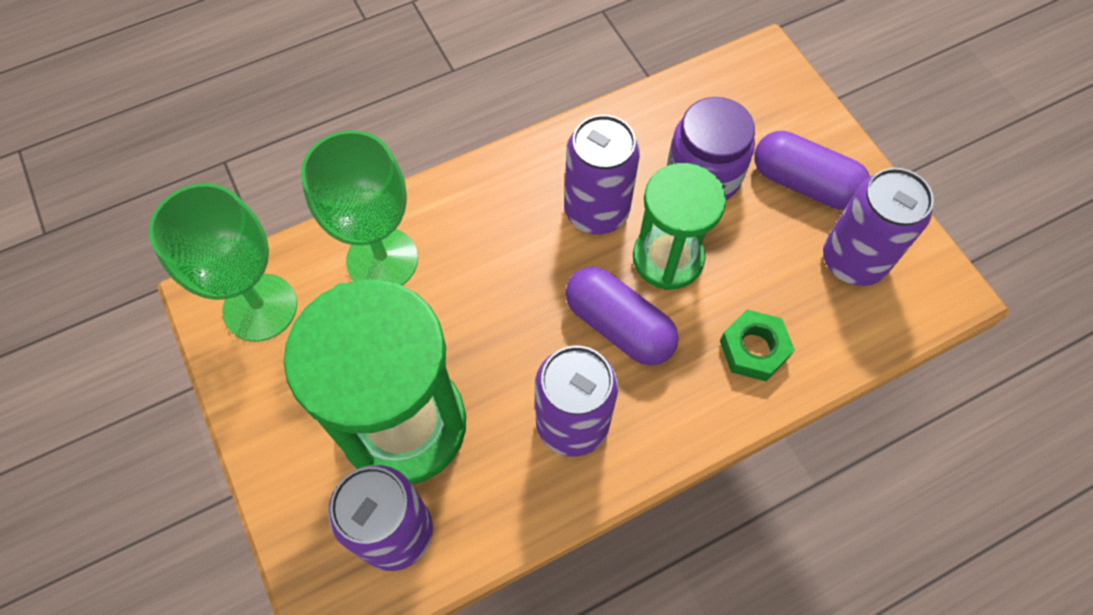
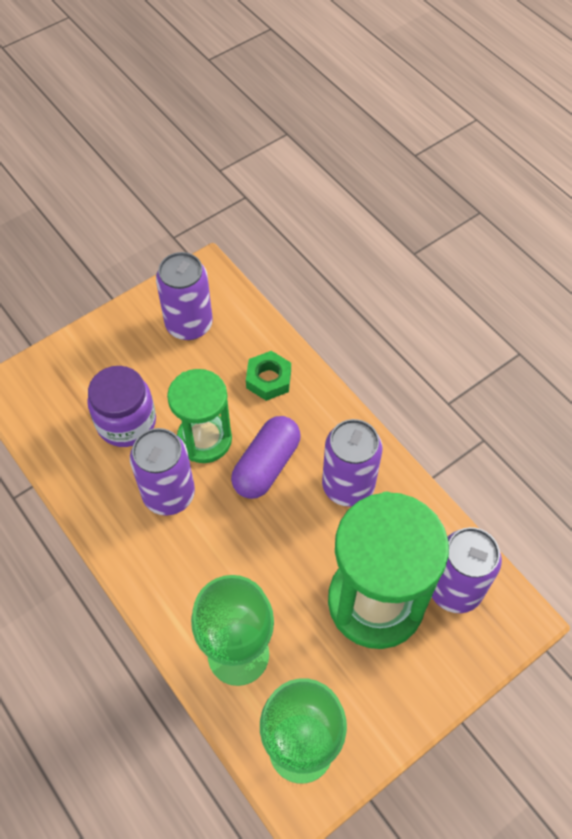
camera: 100 degrees left, 5 degrees down
(804, 183) = (127, 356): purple capsule -> none

